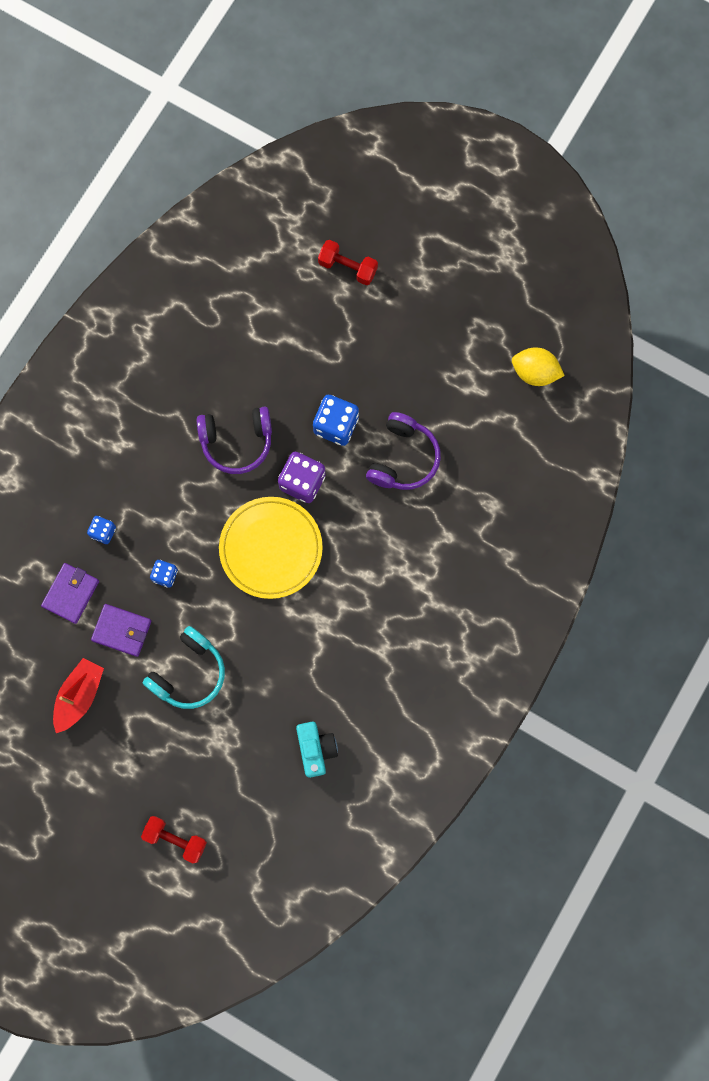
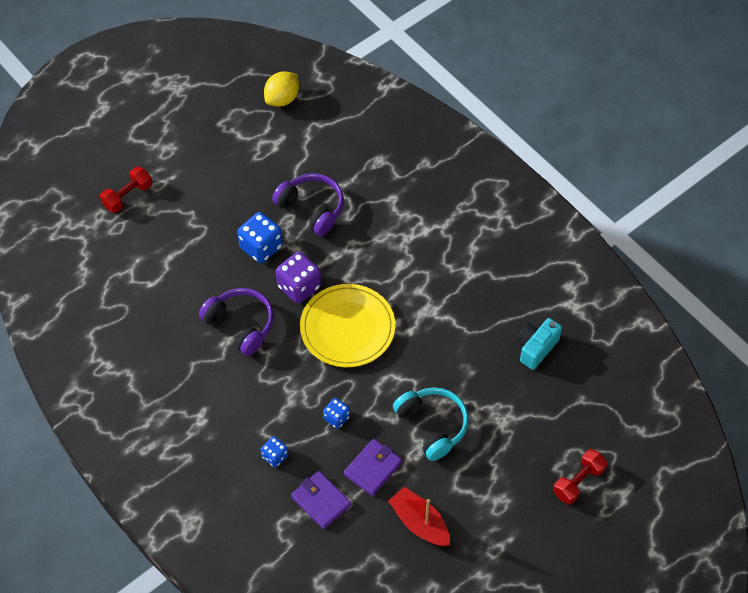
camera: 70 degrees left, 20 degrees down
(237, 442) = (241, 325): purple headphones -> purple headphones turned 60 degrees counterclockwise
(316, 749) = (536, 348): turquoise camera -> turquoise camera turned 60 degrees counterclockwise

